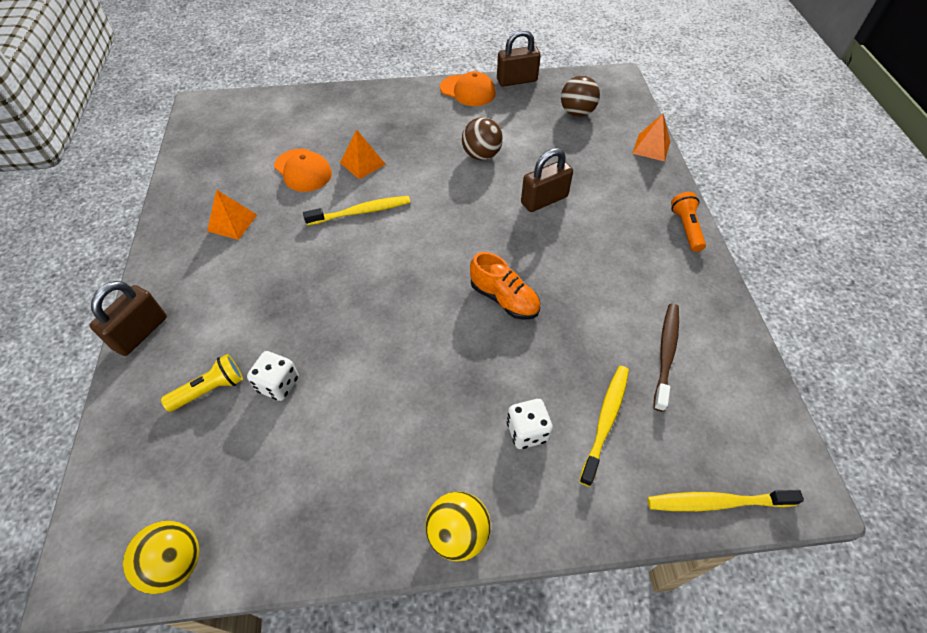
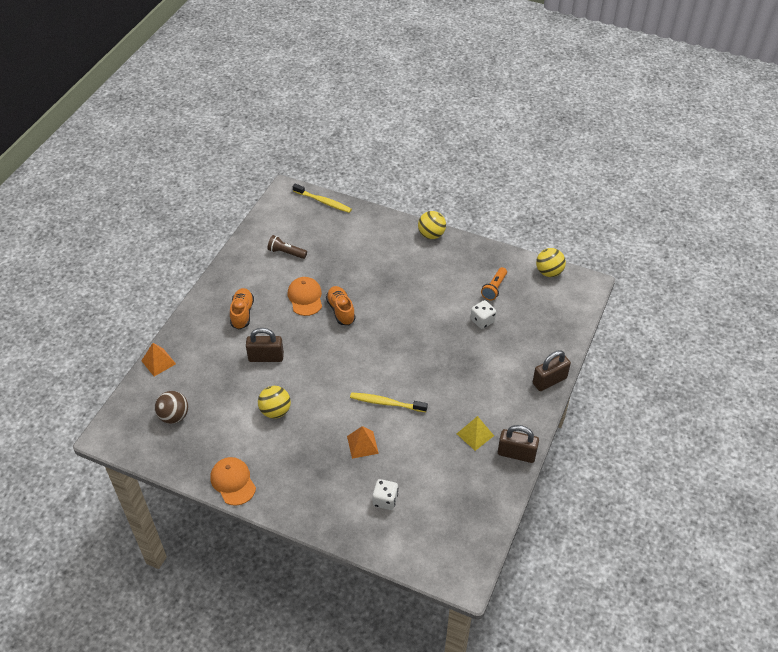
camera: 150 degrees left, 5 degrees down
(210, 389) = (518, 333): yellow flashlight -> none
(232, 223) = (475, 434): orange pyramid -> yellow pyramid
(303, 170) = (408, 458): orange cap -> orange cap (305, 297)
(481, 155) = (275, 411): brown ball -> yellow ball
(516, 80) = (185, 473): brown padlock -> brown padlock (516, 454)
(527, 431) = (377, 253): white dice -> white dice (385, 500)
(605, 421) = (340, 242): yellow toothbrush -> none
(625, 235) = (242, 313): none -> orange shoe
(666, 354) = (286, 253): brown toothbrush -> brown flashlight
(686, 228) = (204, 302): orange flashlight -> orange flashlight (494, 288)

